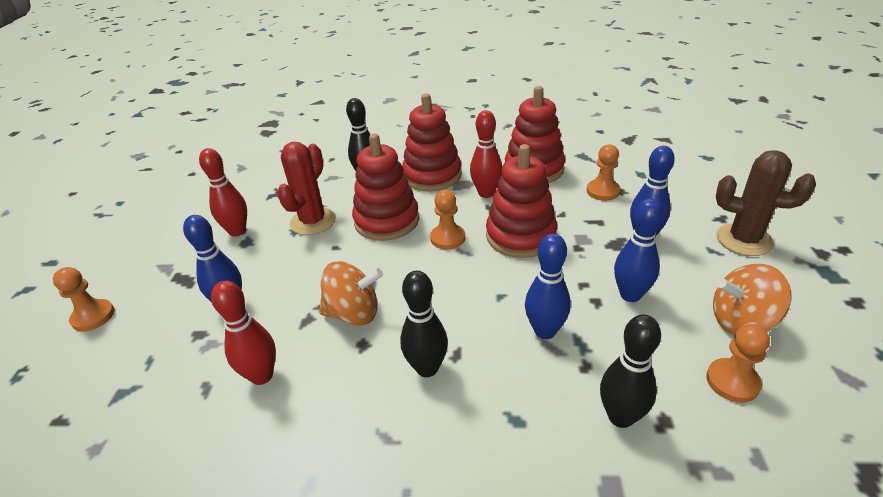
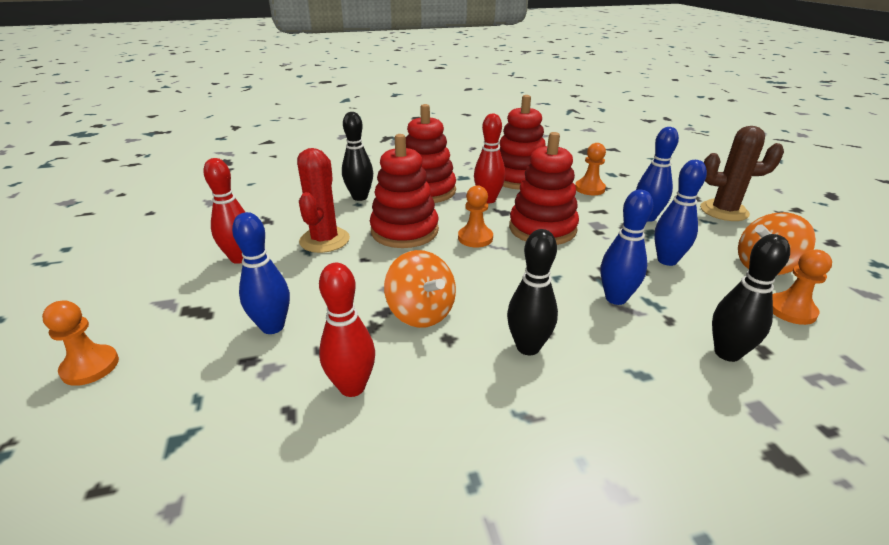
camera: 20 degrees left, 5 degrees down
(354, 313) = (421, 313): orange spinning top -> orange spinning top turned 75 degrees clockwise

